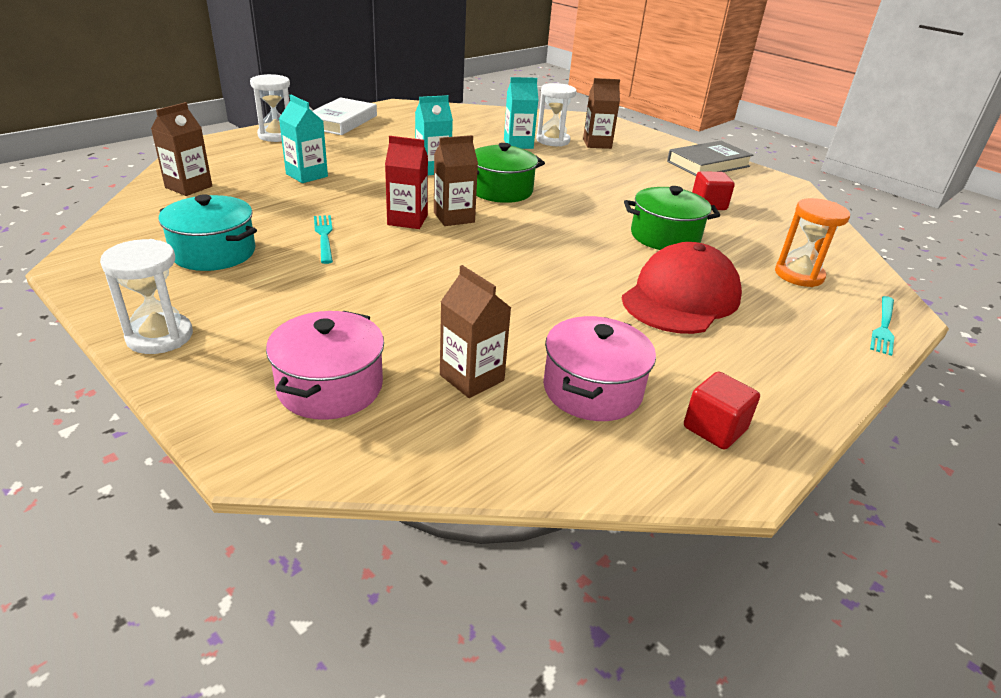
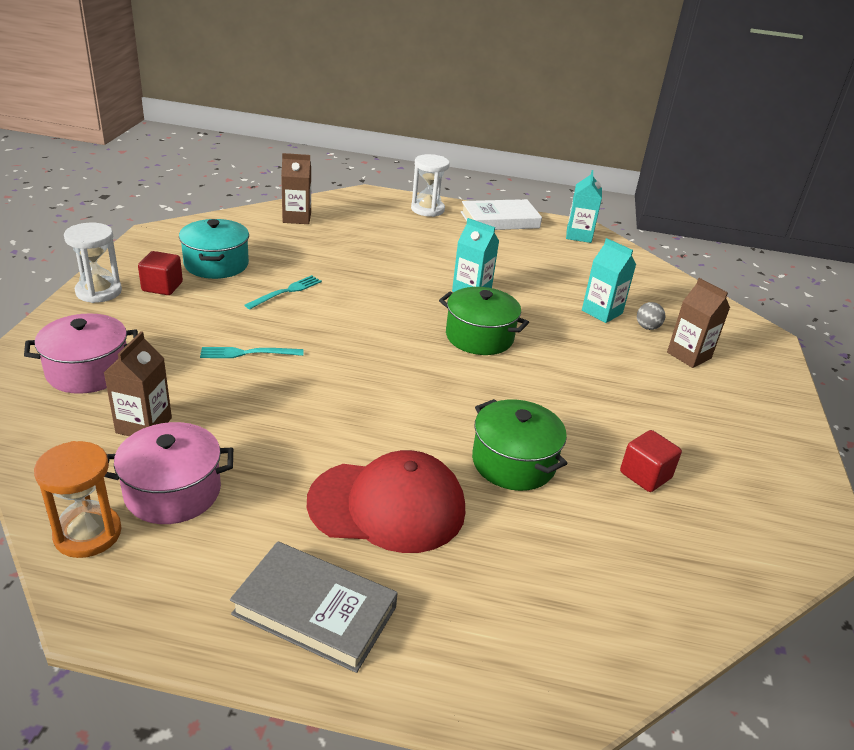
camera: 55 degrees right, 0 degrees up
(307, 175) = (376, 247): turquoise carton -> turquoise carton (579, 235)
(407, 220) = (358, 314): red carton -> none
(454, 217) = (391, 332): brown carton -> none
(553, 140) = (647, 327): white hourglass -> grey ball
(708, 164) = (772, 448): grey book -> grey book (315, 611)
(714, 428) = (164, 582): red cube -> red cube (162, 287)
(799, 275) = (547, 590): orange hourglass -> orange hourglass (88, 534)
(883, 326) = (492, 695): turquoise fork -> turquoise fork (248, 353)

